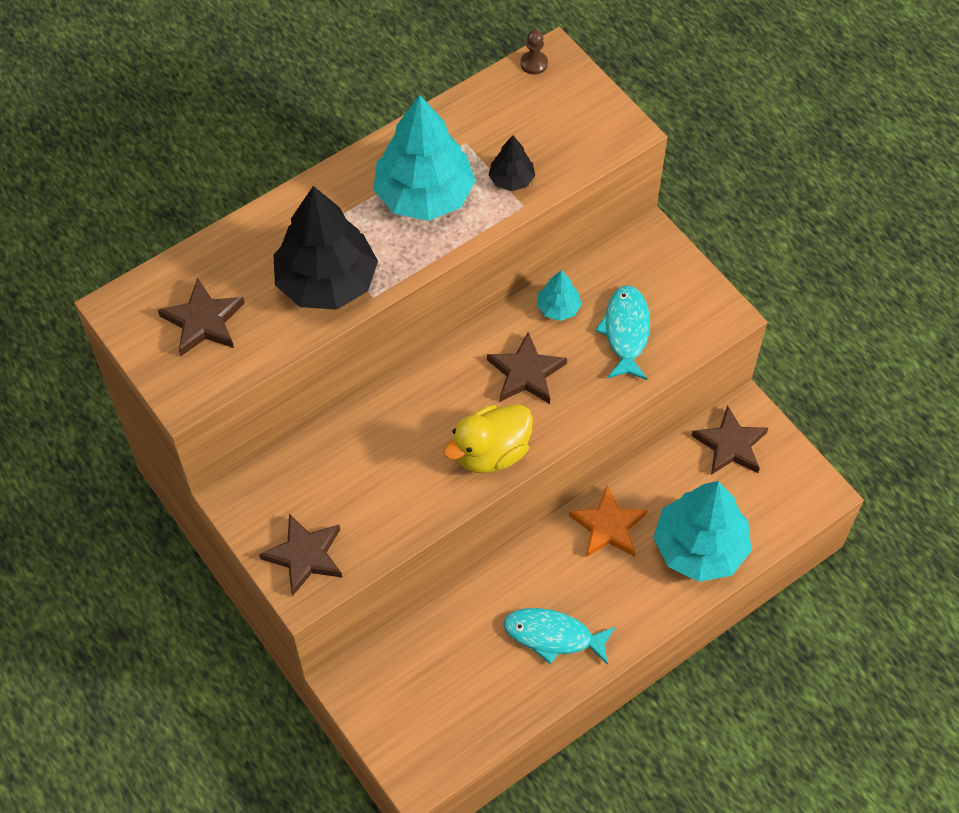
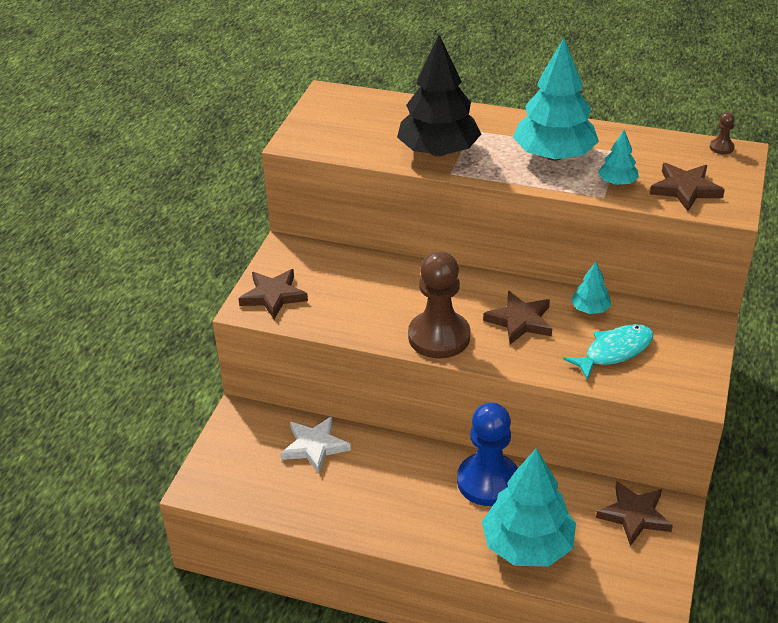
camera: 55 degrees right, 20 degrees down
(203, 321) = (353, 124): brown star -> brown star (685, 189)
(449, 641) = (315, 446): none -> white star
(491, 452) = (439, 337): yellow duck -> brown pawn
(511, 179) = (617, 182): black tree -> turquoise tree
(553, 636) = (370, 499): turquoise fish -> none
(608, 526) = (488, 481): orange star -> blue pawn

